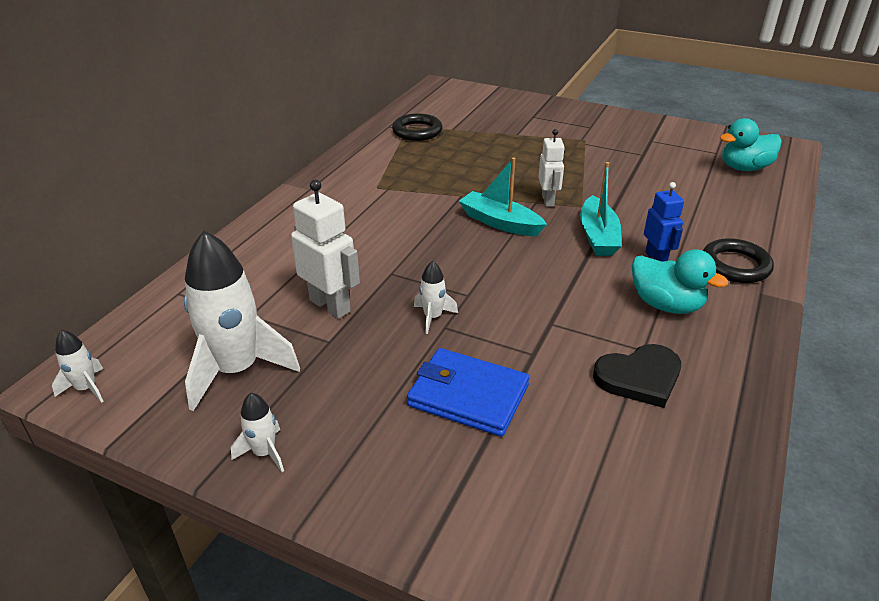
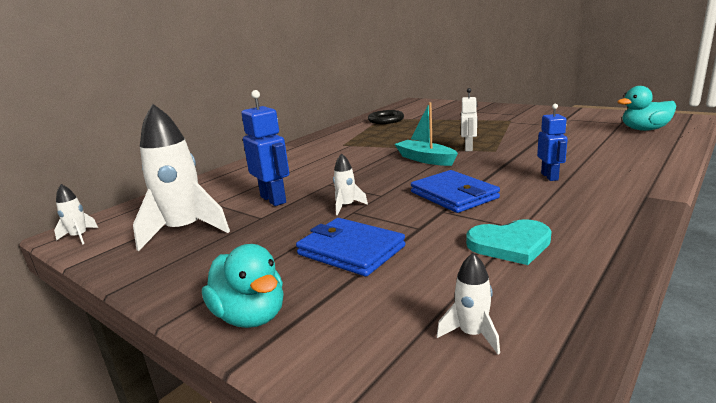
camera: 15 degrees right, 15 degrees down
(264, 453) = (170, 276): white rocket -> white rocket (472, 334)
(330, 305) = (273, 199): white robot -> blue robot
(556, 294) = (454, 195): none -> blue wallet
(598, 236) = (503, 165): turquoise boat -> none
(639, 377) = (510, 244): black heart -> turquoise heart
(666, 305) = (550, 202): turquoise duck -> turquoise duck (250, 316)
(735, 265) = (624, 180): black ring -> none

